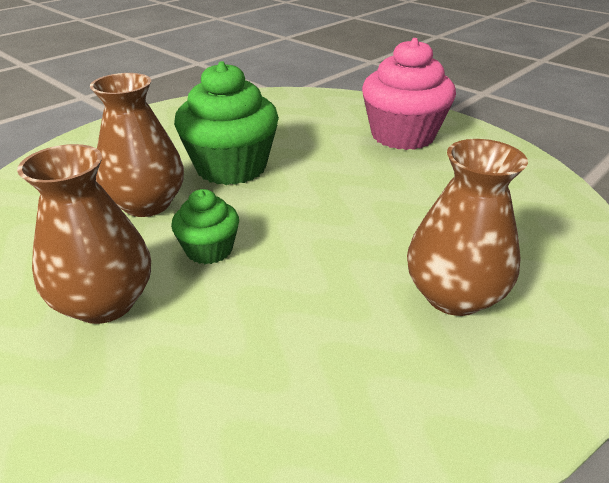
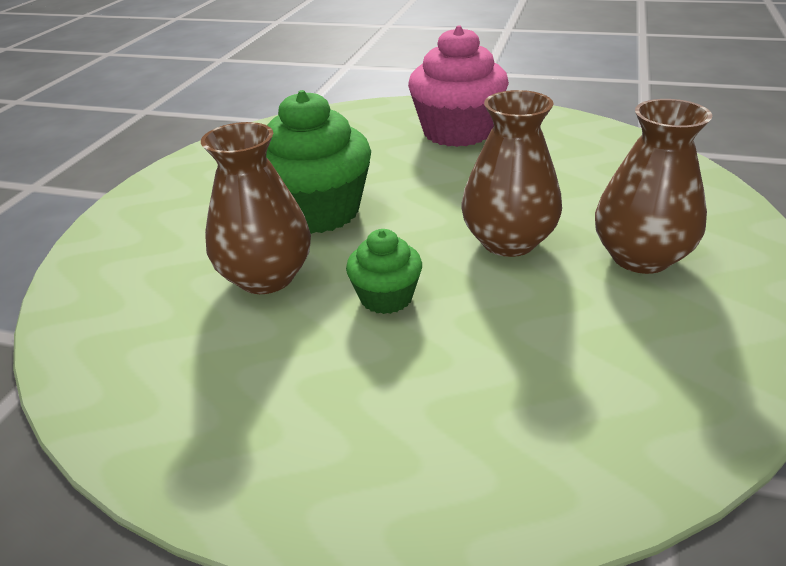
camera: 25 degrees left, 0 degrees up
(105, 302) = (335, 386): brown vase -> brown vase (508, 241)

